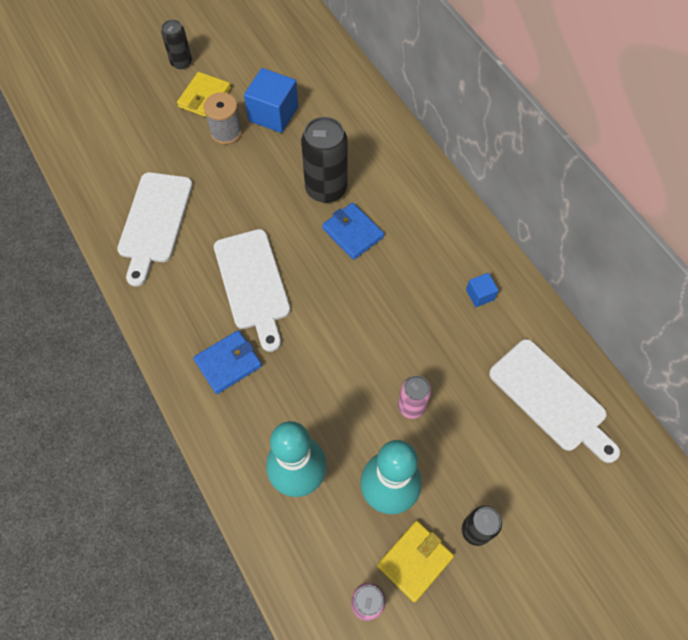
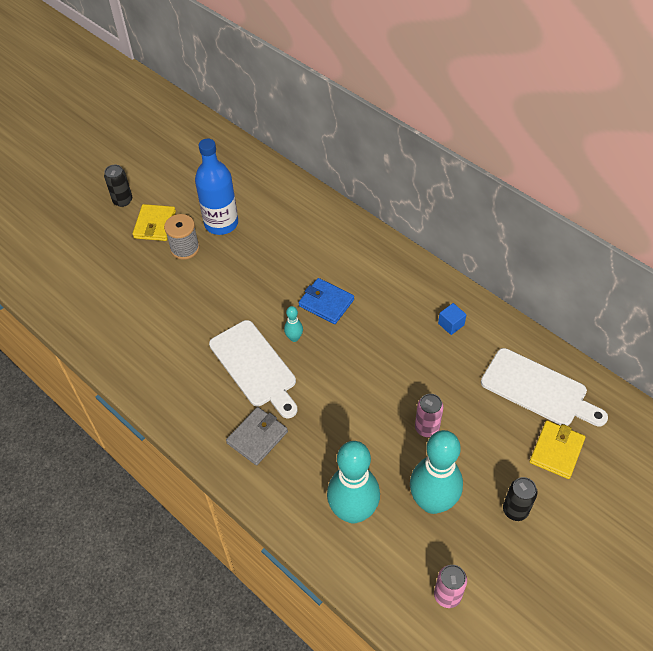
camera: 15 degrees left, 10 degrees down
(154, 222) = (147, 339): white cutting board -> none
(228, 363) = (257, 437): blue wallet -> grey wallet
(273, 114) = (221, 223): blue cube -> blue bottle
(305, 263) = (294, 338): none -> turquoise bowling pin
(326, 189) = (290, 273): black can -> none
(415, 561) = (474, 549): yellow wallet -> yellow wallet (556, 451)

